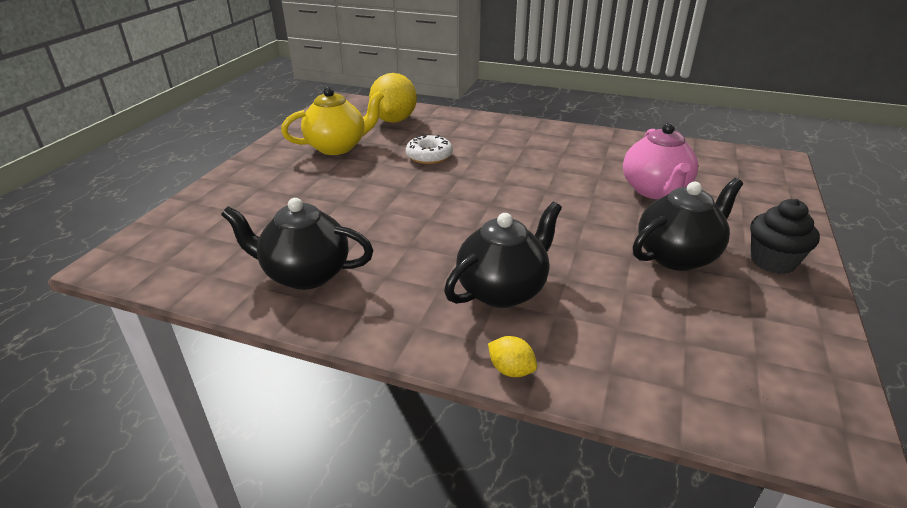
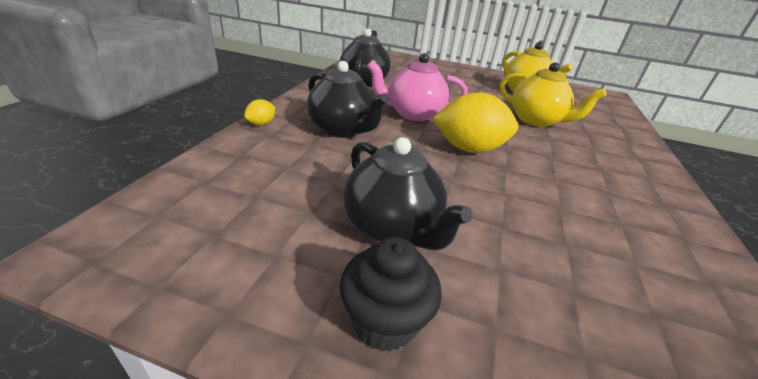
camera: 85 degrees right, 0 degrees up
(394, 120) = (594, 111): yellow lemon -> yellow lemon (469, 149)
(429, 156) = (536, 120): white donut -> yellow teapot
(655, 190) = (550, 248): pink teapot -> pink teapot (413, 114)

